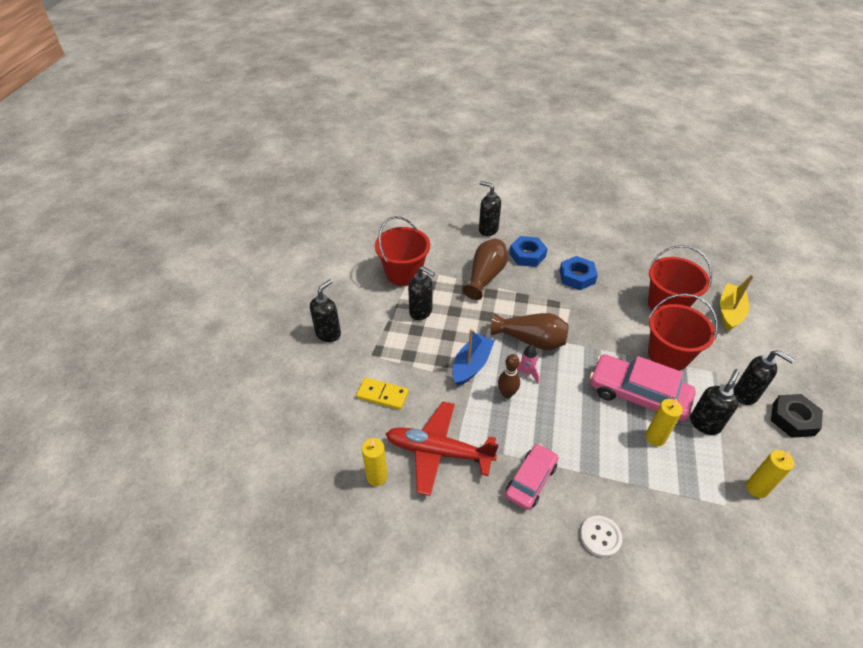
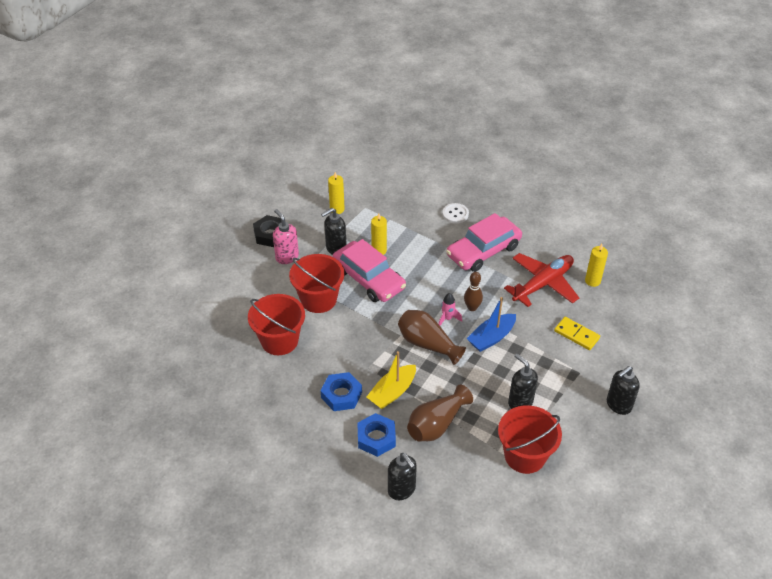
camera: 160 degrees left, 0 degrees up
(438, 452) = (543, 284): red plane -> red plane turned 75 degrees counterclockwise
(531, 480) = (483, 251): pink car -> pink car, size x1.58
(729, 312) = (230, 318): yellow boat -> yellow boat (392, 392)
(746, 394) = (287, 257): black soap dispenser -> pink soap dispenser

